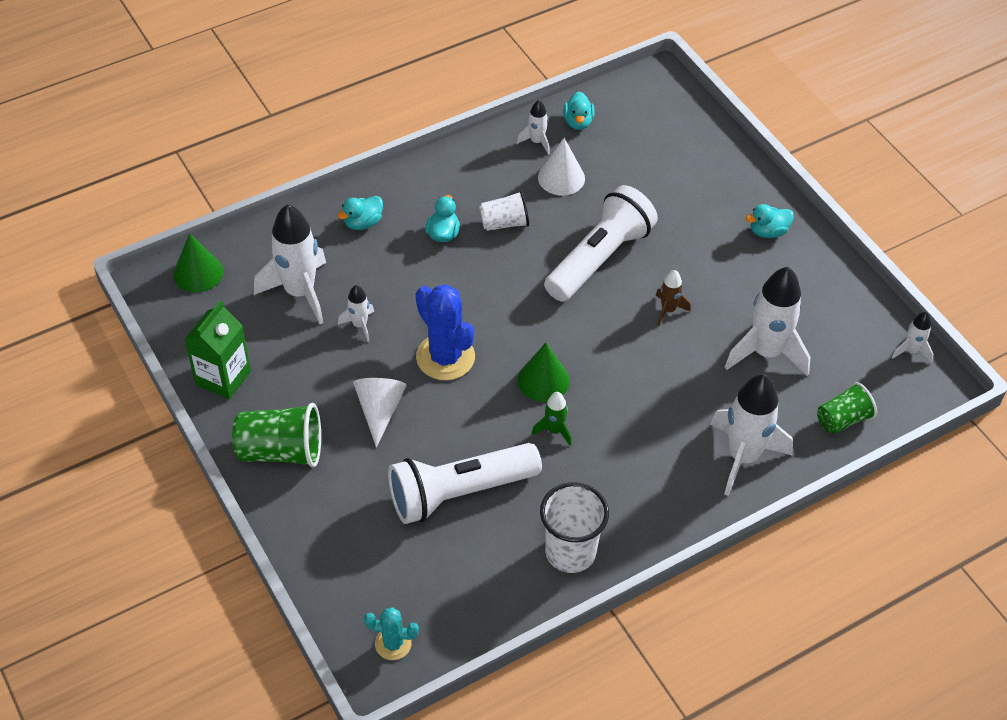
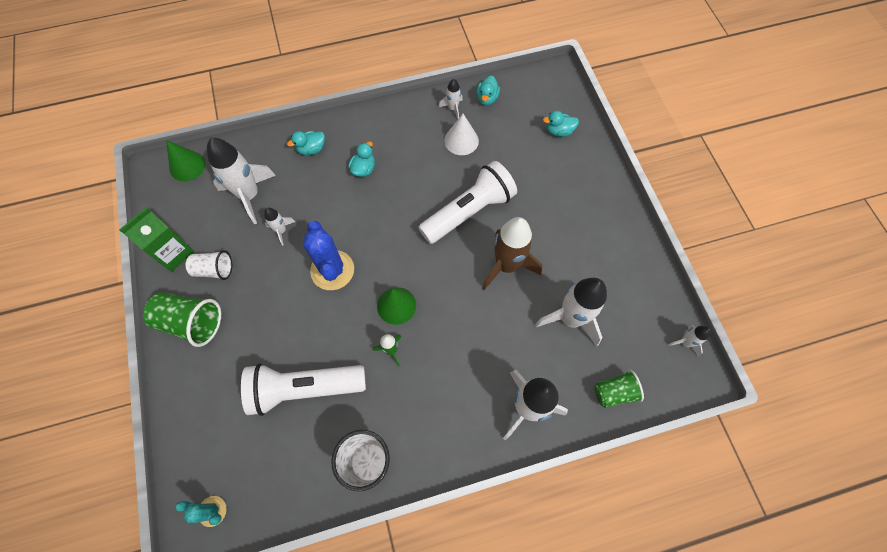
camera: 15 degrees right, 15 degrees up
(379, 410) = (271, 304): white cone -> none
(504, 223) = (409, 169): white cup -> white cup (214, 270)
(668, 310) = (506, 265): brown rocket -> brown rocket, size x2.08
(768, 232) = (600, 215): turquoise duck -> turquoise duck (558, 131)

